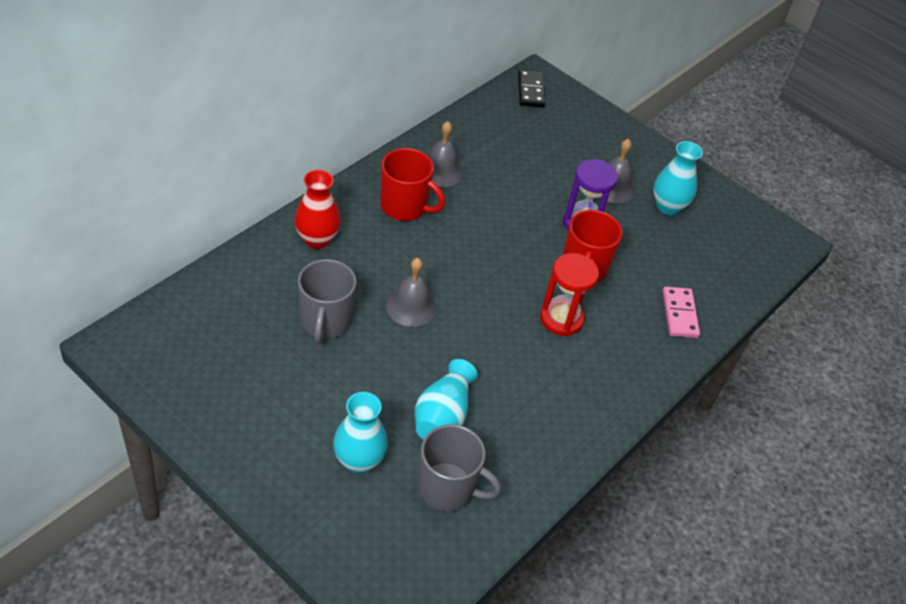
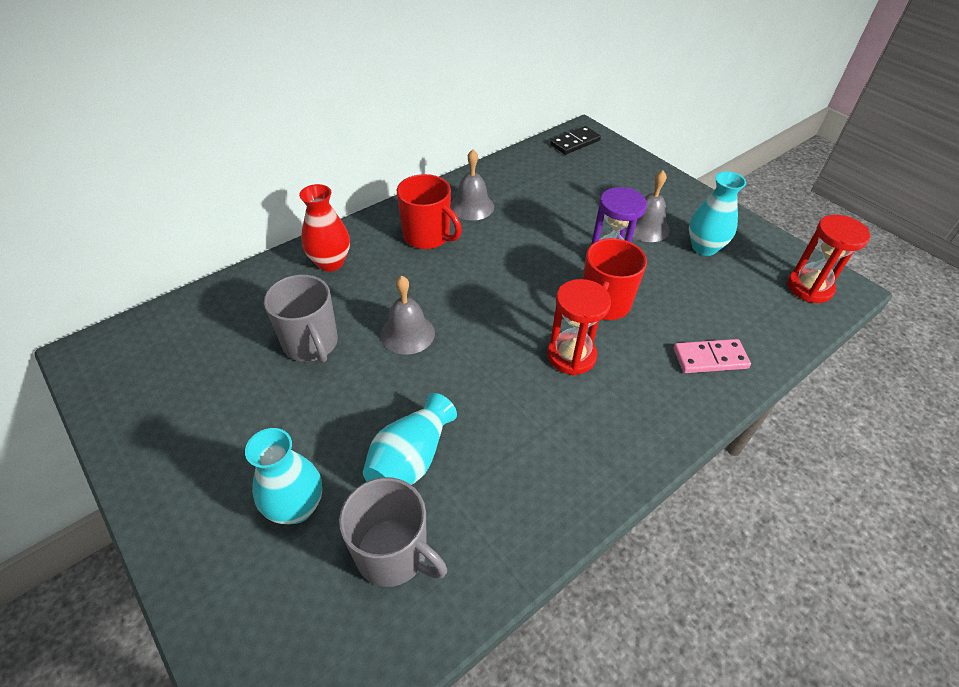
camera: 15 degrees right, 0 degrees up
(325, 322) = (311, 344): grey mug -> grey mug turned 45 degrees counterclockwise
(530, 91) = (575, 142): black domino -> black domino turned 45 degrees clockwise
(680, 314) = (710, 358): pink domino -> pink domino turned 75 degrees clockwise
(762, 243) = (809, 288): none -> red hourglass

